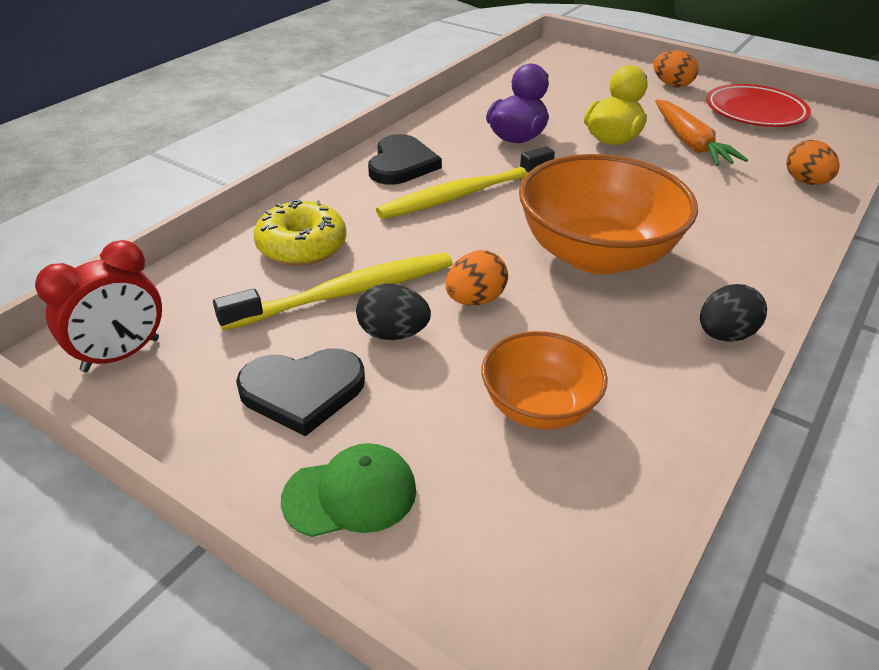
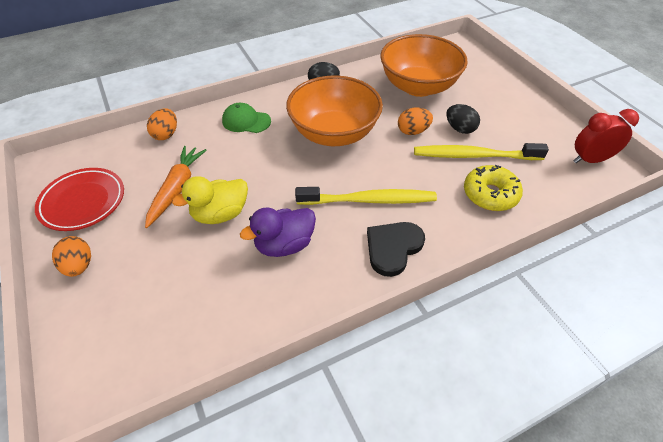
camera: 150 degrees left, 10 degrees up
(302, 391) = (507, 119): black heart -> none
(350, 494) = (498, 84): green cap -> green cap (246, 121)
(539, 407) = (418, 86): orange bowl -> orange bowl, size x1.76

